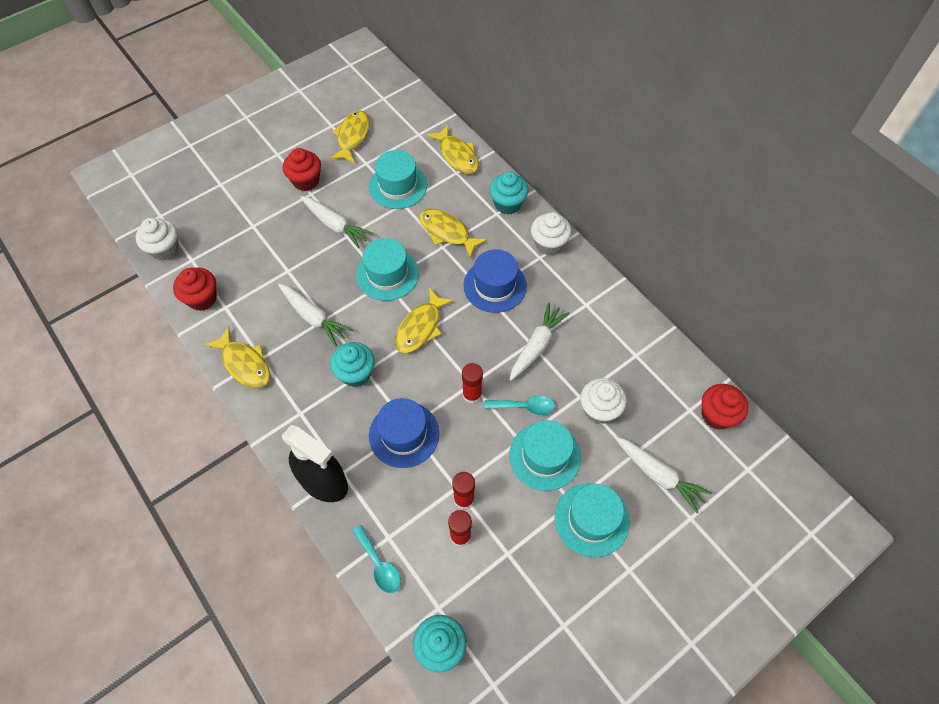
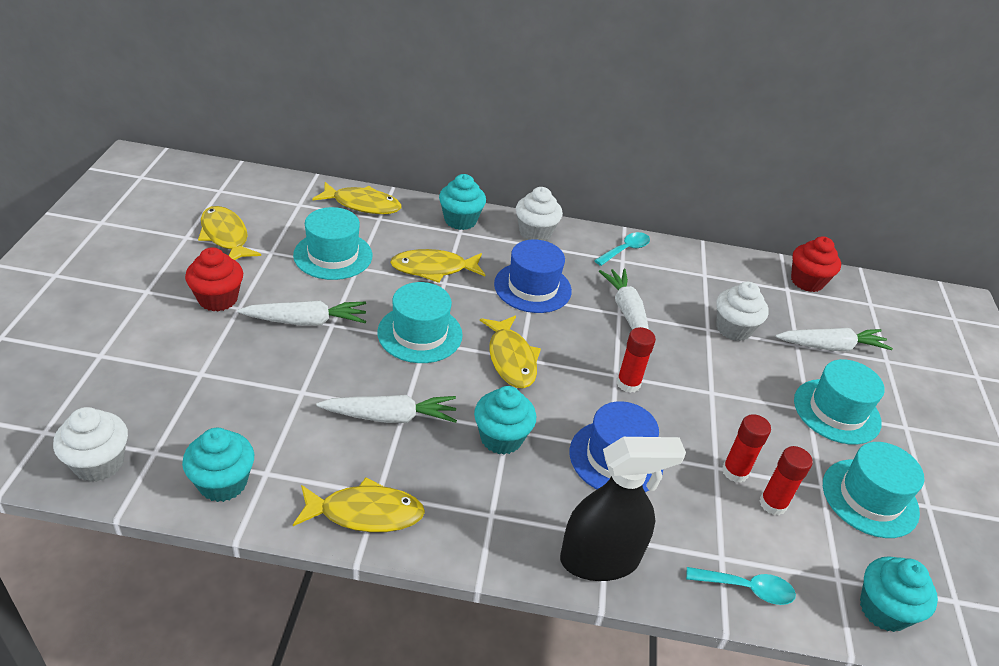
camera: 50 degrees left, 20 degrees down
(202, 298) = (223, 483): red cupcake -> turquoise cupcake
(524, 407) = (680, 364): turquoise spoon -> turquoise spoon (625, 250)
(544, 456) = (744, 390): turquoise hat -> turquoise hat (870, 498)

